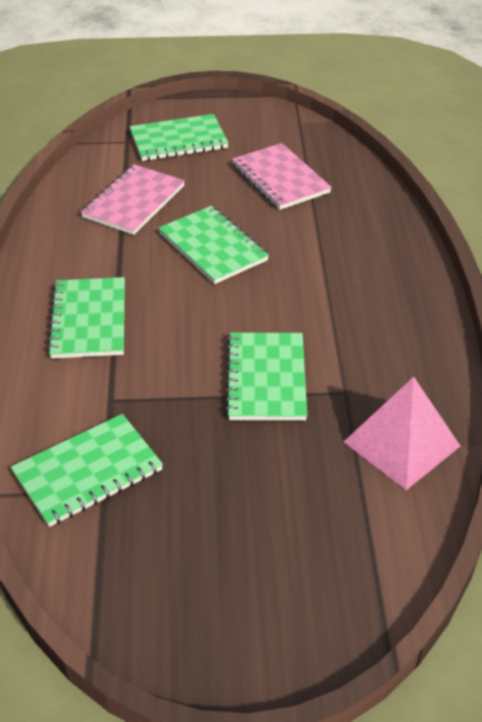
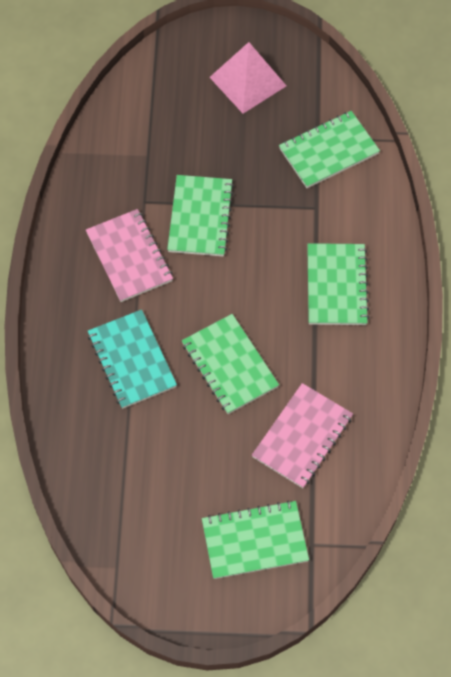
camera: 175 degrees left, 20 degrees up
(280, 179) = (154, 462): pink notebook -> pink notebook (129, 257)
(320, 245) = (131, 360): none -> turquoise notebook
(402, 444) = (115, 156): pink pyramid -> pink pyramid (247, 81)

